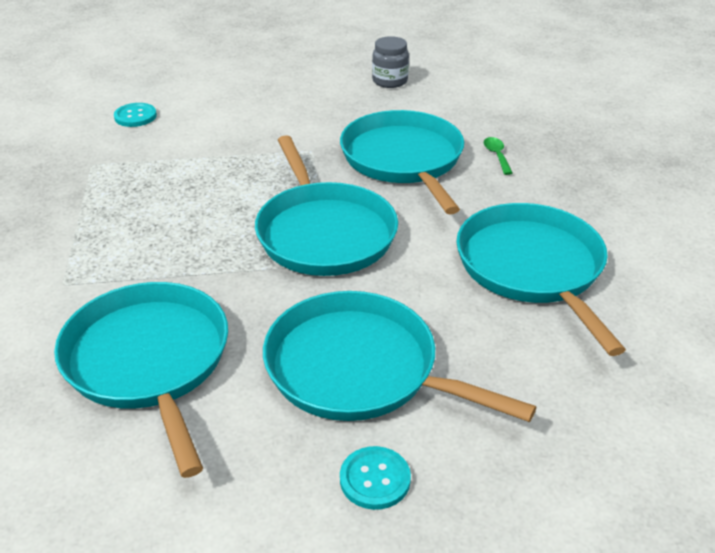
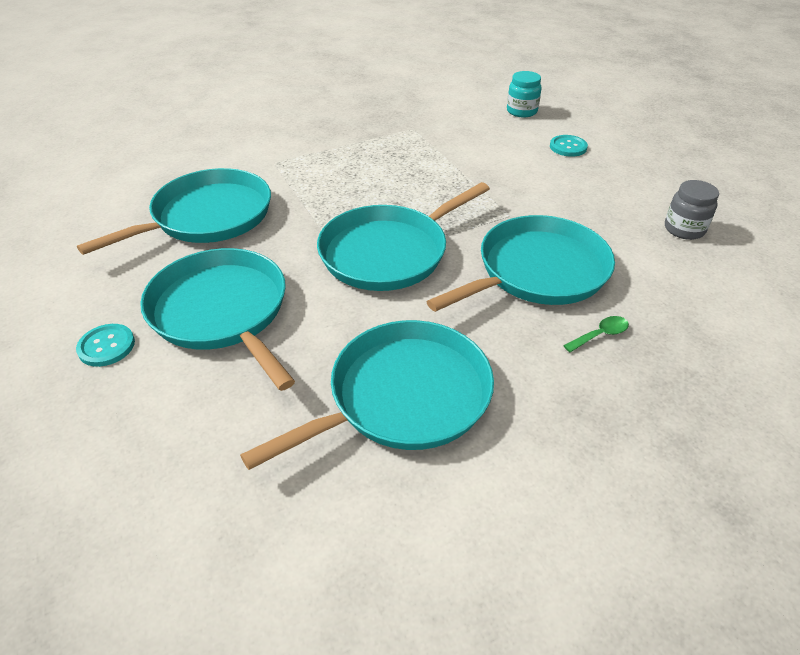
camera: 70 degrees right, 5 degrees up
(129, 93) = (521, 111): none -> turquoise jar
(135, 116) = (490, 124): turquoise button -> turquoise button (568, 147)
(359, 369) = (222, 312): turquoise pan -> turquoise pan turned 45 degrees counterclockwise

